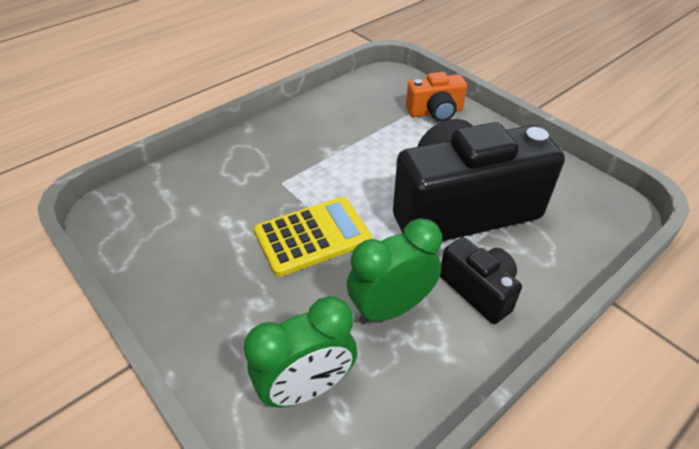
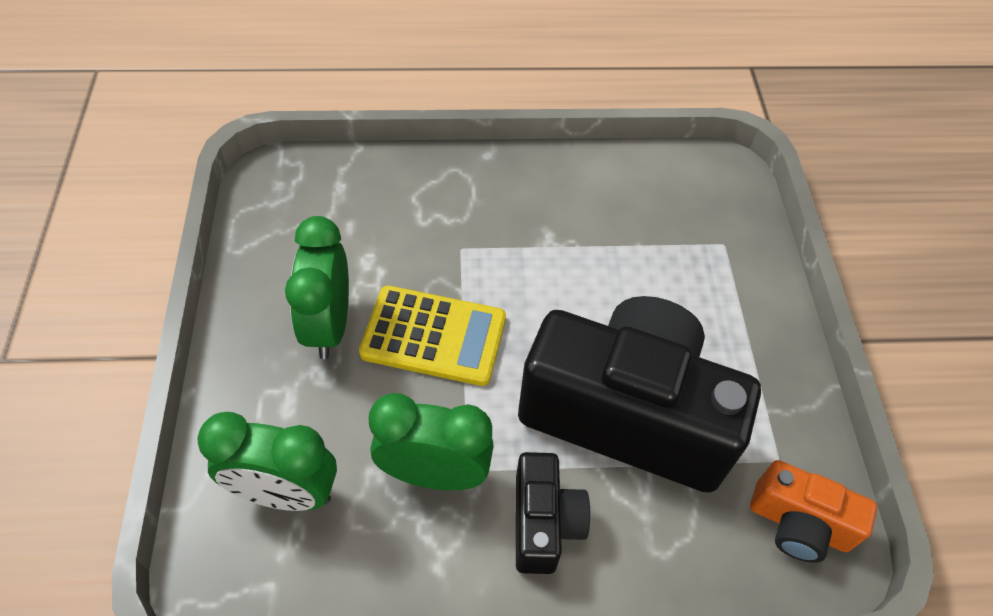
camera: 35 degrees right, 10 degrees up
(236, 271) = (329, 325): none -> green clock
(435, 112) = (732, 262): orange camera -> orange camera (798, 524)

